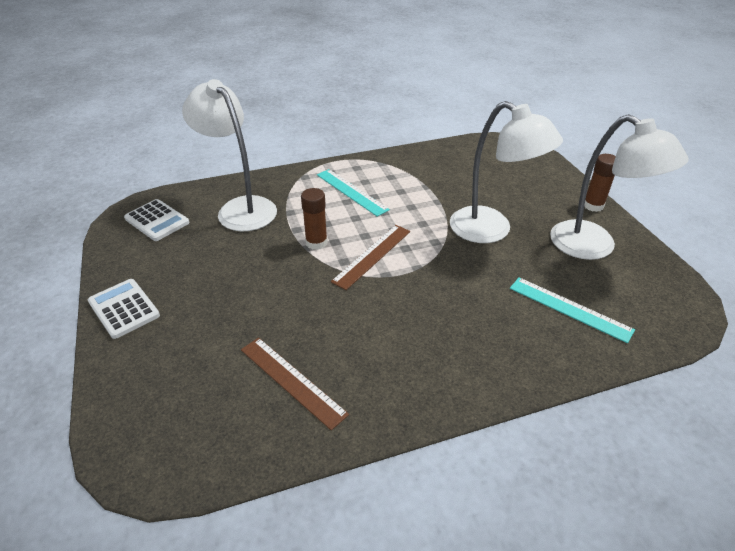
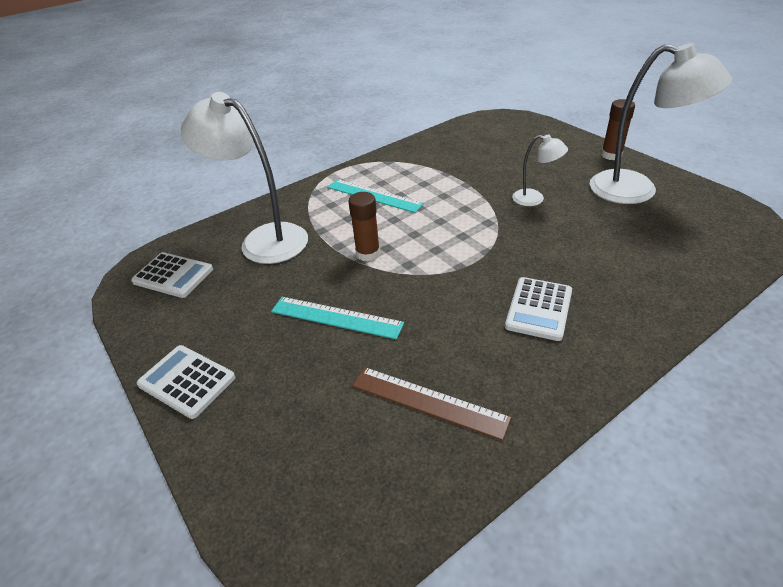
camera: 15 degrees left, 0 degrees up
(372, 256) = (434, 251): brown ruler -> none
(430, 331) = (538, 309): none -> white calculator
(491, 230) = (535, 199): white lamp -> white lamp, size x0.49
(569, 309) = (653, 251): turquoise ruler -> turquoise ruler (336, 317)

